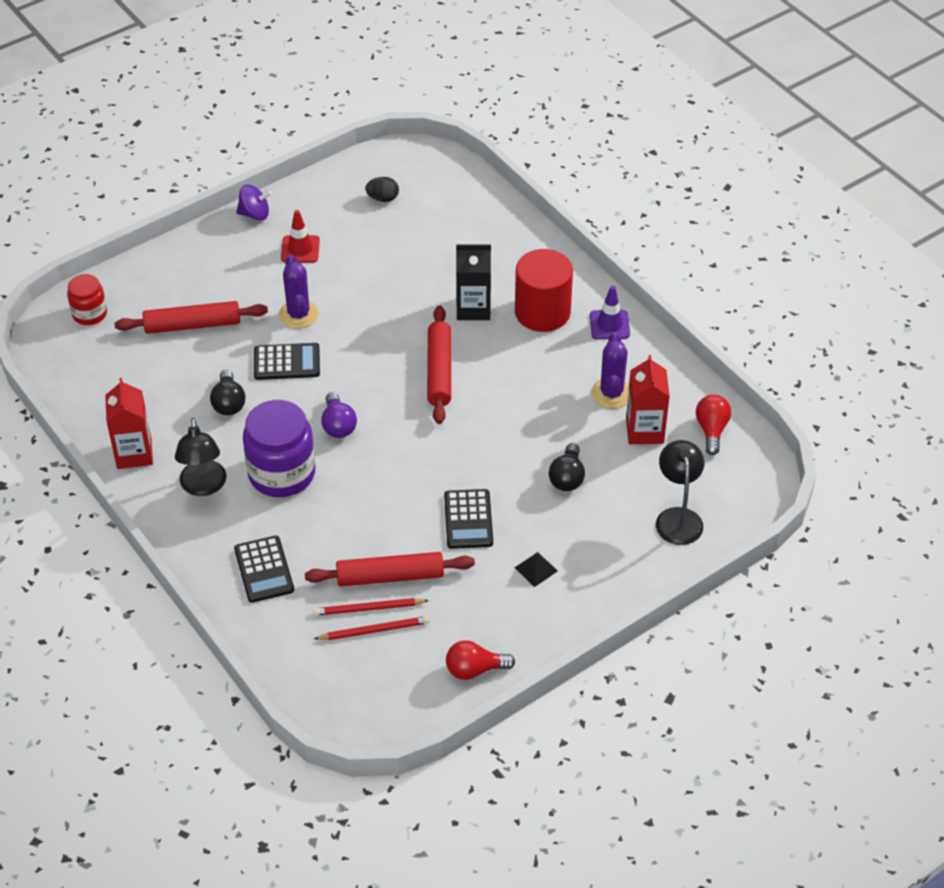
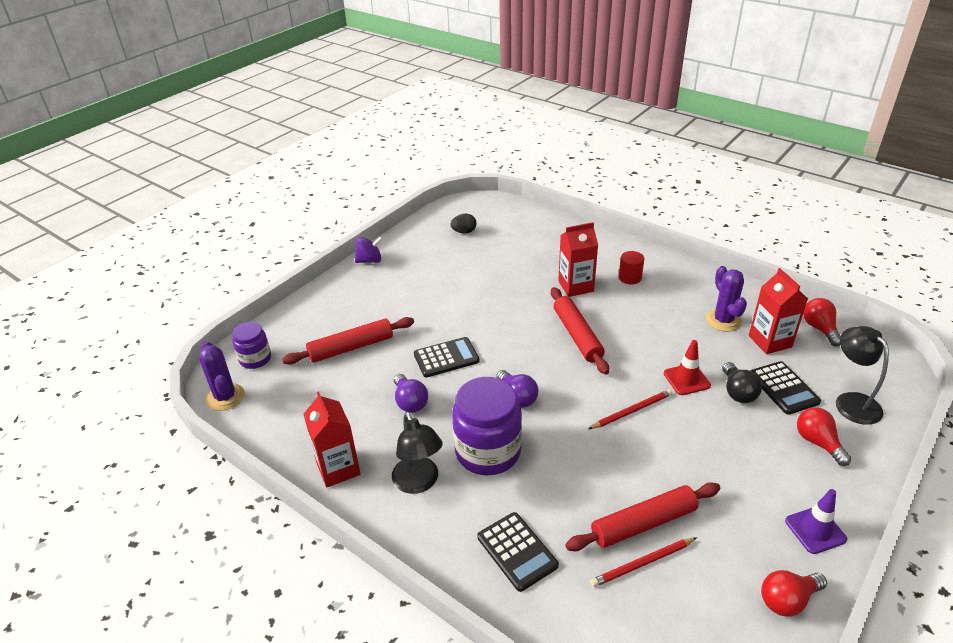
camera: 15 degrees left, 10 degrees down
(89, 314) = (255, 359): red jar -> purple jar
(229, 403) = (410, 402): black light bulb -> purple light bulb
(298, 314) = (438, 320): purple cactus -> purple cactus (225, 397)
(300, 249) = (417, 276): red traffic cone -> red traffic cone (686, 379)
(374, 630) = (662, 586): red pencil -> red pencil (632, 411)
(468, 519) = (680, 449): black calculator -> black calculator (783, 388)
(473, 308) = (576, 286): black carton -> red carton
(536, 569) = (770, 479): black pyramid -> none
(542, 312) = (630, 278): red cylinder -> red cylinder, size x0.50
(609, 325) = (685, 275): purple traffic cone -> purple traffic cone (815, 530)
(609, 548) = (817, 442): none -> red light bulb

